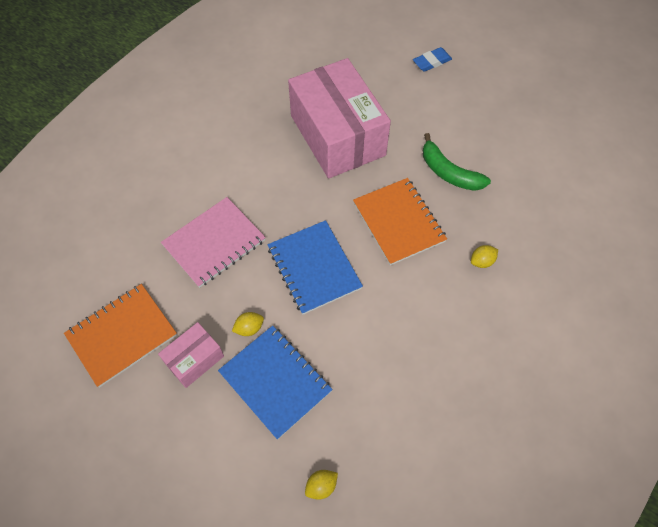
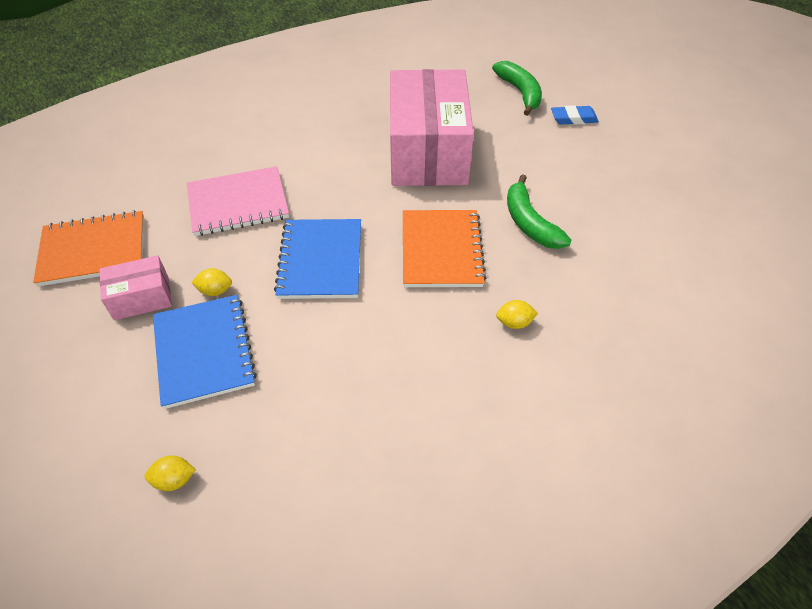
camera: 25 degrees right, 10 degrees down
(377, 50) = (520, 92): none -> green banana

